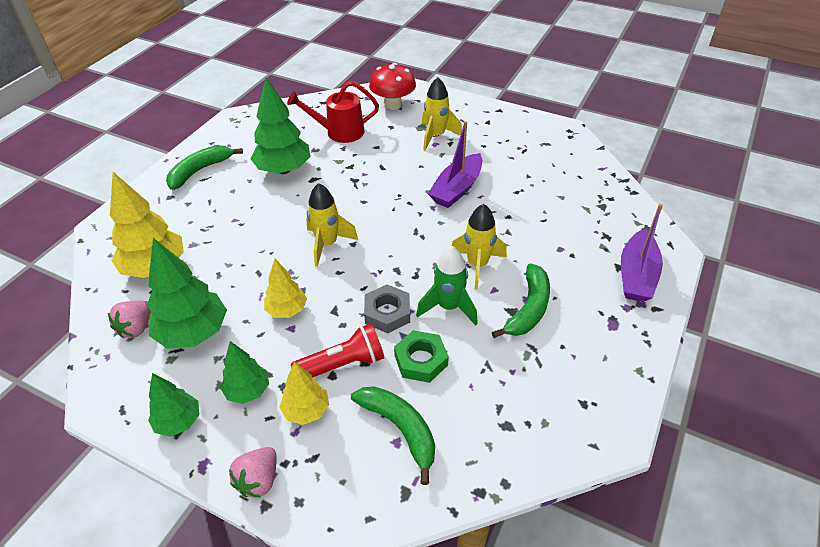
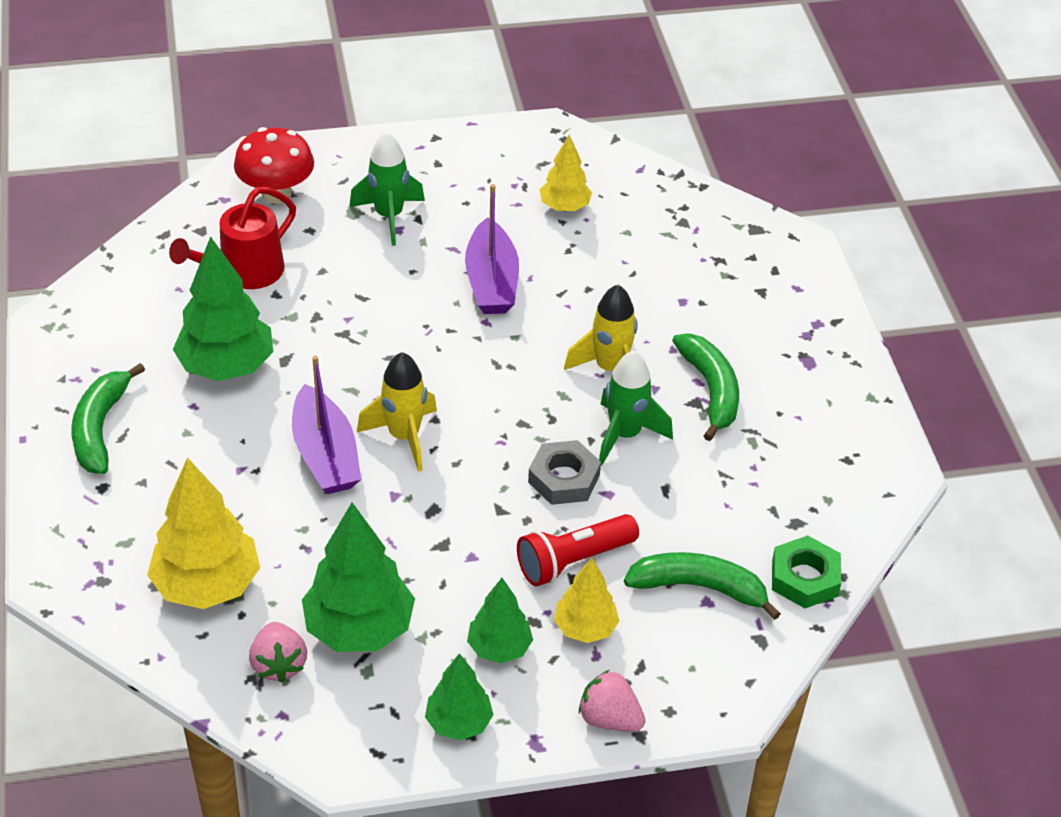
camera: 40 degrees left, 0 degrees up
(259, 480) = (609, 719): pink strawberry -> pink strawberry turned 135 degrees clockwise
(287, 310) = (443, 540): yellow tree -> yellow tree (564, 207)
(343, 364) = (573, 561): red flashlight -> red flashlight turned 150 degrees counterclockwise
(421, 360) = (652, 509): green nut -> green nut (804, 578)
(436, 136) = (389, 216): yellow rocket -> green rocket
(636, 275) = (788, 292): purple boat -> purple boat (325, 455)

